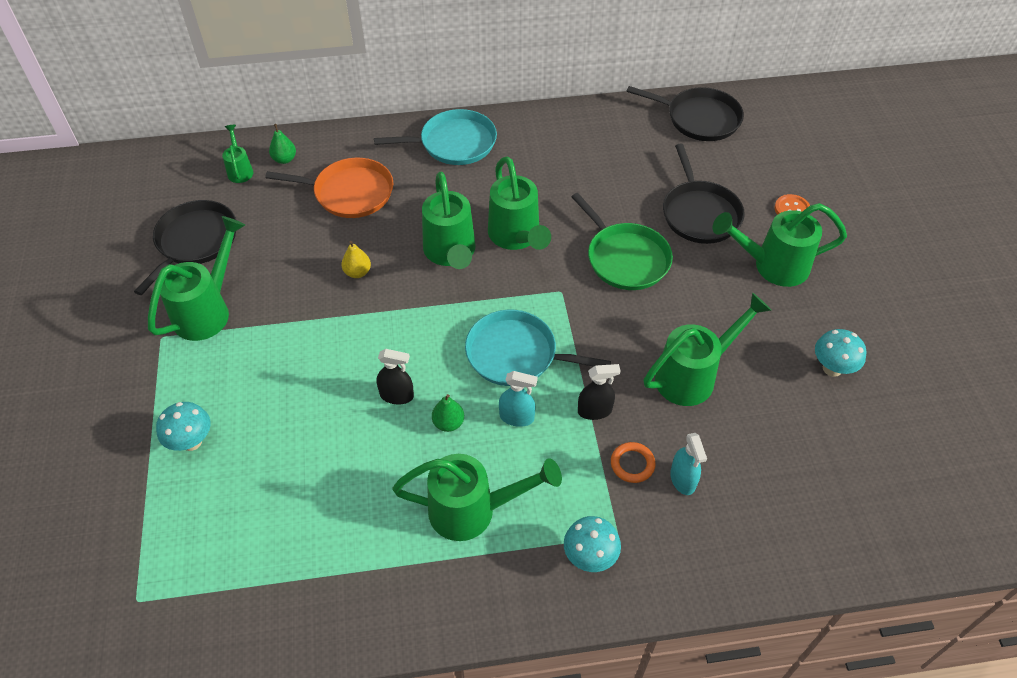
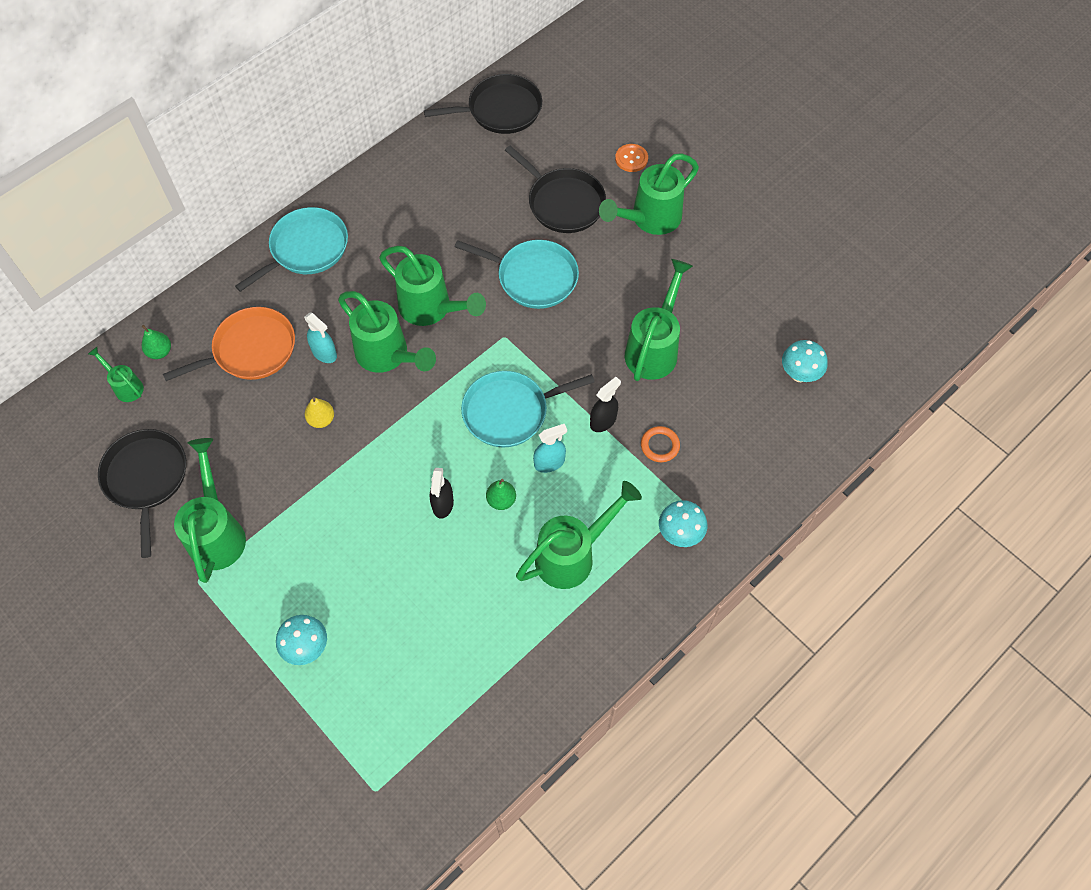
camera: 35 degrees left, 10 degrees up
(397, 395) = (443, 504): black spray bottle -> black spray bottle turned 120 degrees clockwise
(625, 258) = (533, 277): green pan -> turquoise pan
(683, 479) = (702, 435): turquoise spray bottle -> turquoise spray bottle (324, 353)
(832, 368) = (747, 282): turquoise mushroom -> turquoise mushroom (799, 374)

